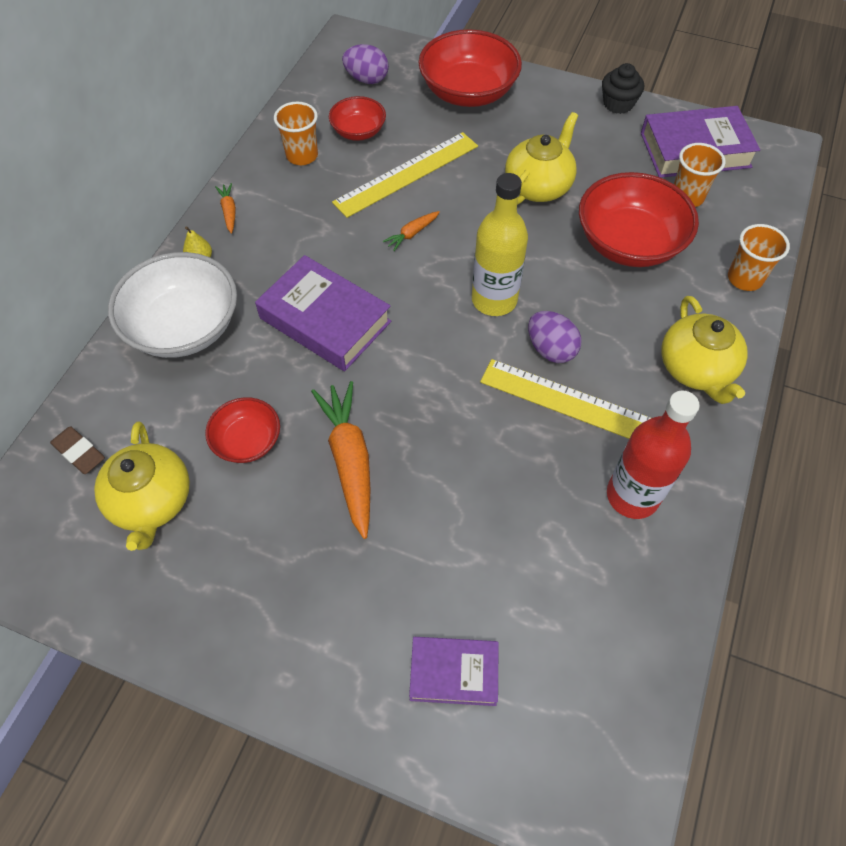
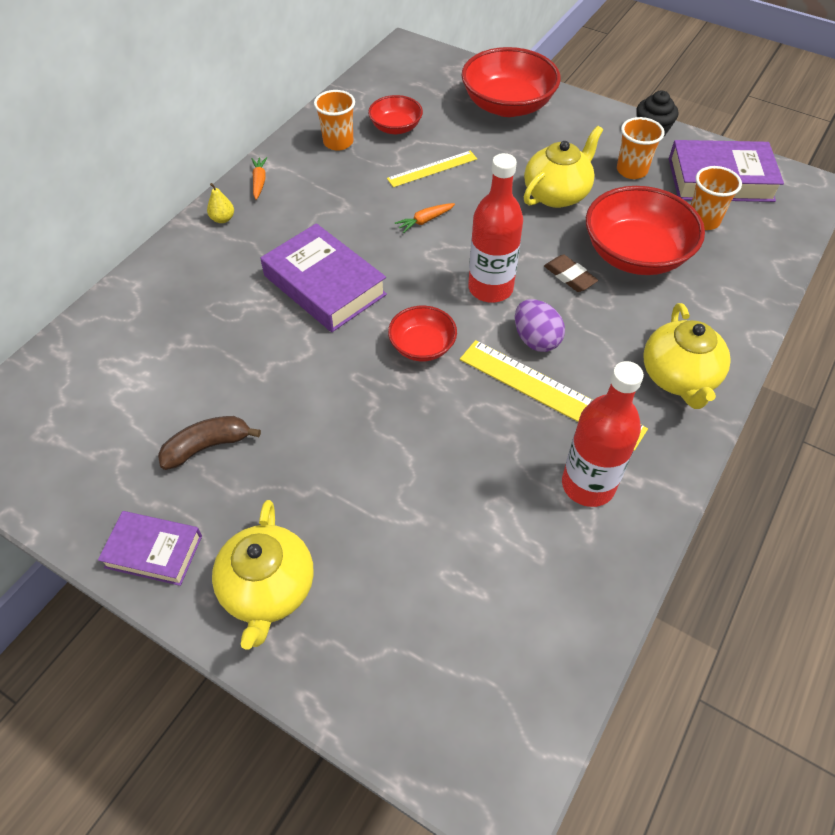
camera: 10 degrees right, 5 degrees down
(79, 452) = (70, 368): brown eraser -> brown eraser (569, 276)
(152, 501) = (124, 420): yellow teapot -> yellow teapot (268, 589)
(184, 327) = (193, 274): white bowl -> none
(245, 516) = (207, 447): none -> brown banana
(247, 441) = (226, 380): red bowl -> red bowl (422, 346)
(349, 460) = (317, 411): orange carrot -> none
(367, 79) = (414, 84): purple egg -> none
(406, 174) = (432, 169): yellow ruler -> yellow ruler, size x0.60
(453, 673) = (371, 621): purple book -> purple book (154, 551)
(494, 300) = (490, 288): yellow bottle -> red bottle
(744, 279) = (746, 301): orange cup -> orange cup (631, 170)

